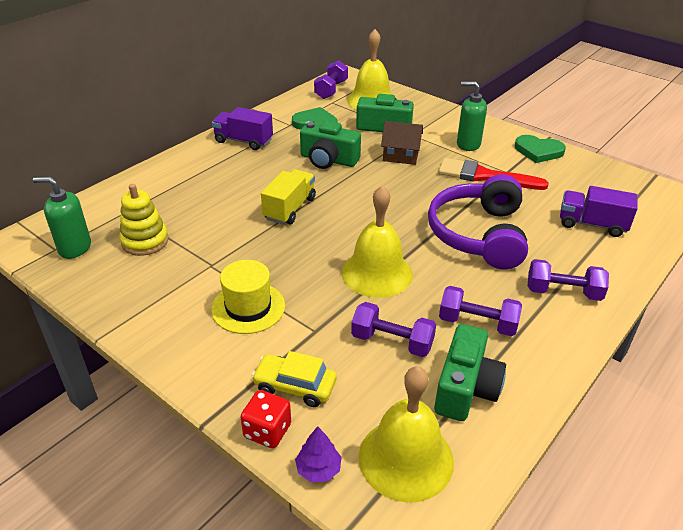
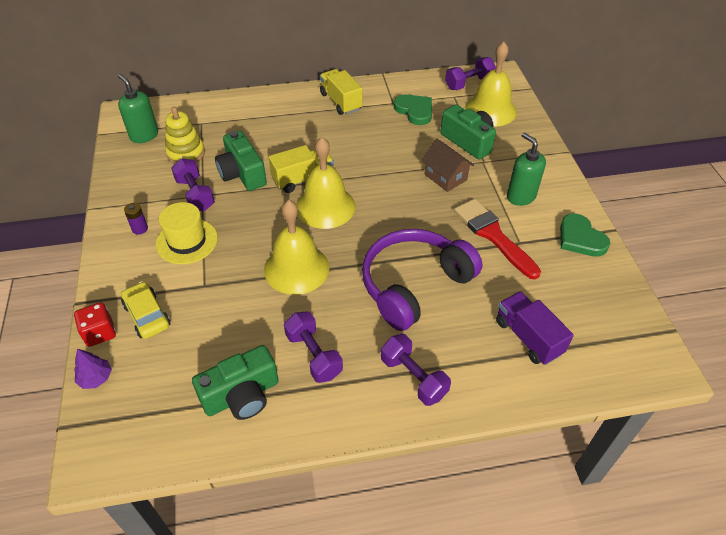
camera: 40 degrees right, 10 degrees up
(184, 324) = (140, 229): none -> purple battery
(243, 141) = (341, 102): purple truck -> yellow truck
(328, 160) = (382, 151): green camera -> green camera (242, 173)
(392, 342) = (240, 327): purple dumbbell -> purple dumbbell (195, 194)
(406, 458) = (147, 411): yellow bell -> yellow bell (325, 206)

